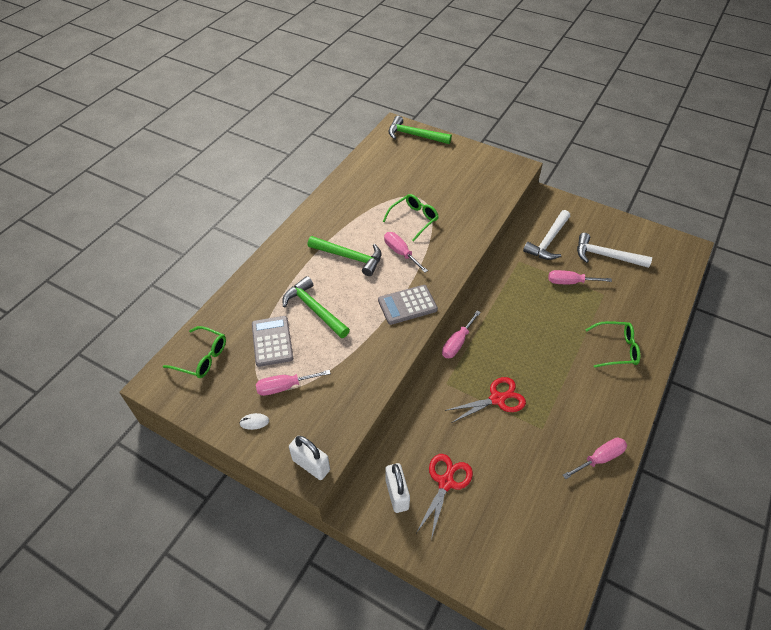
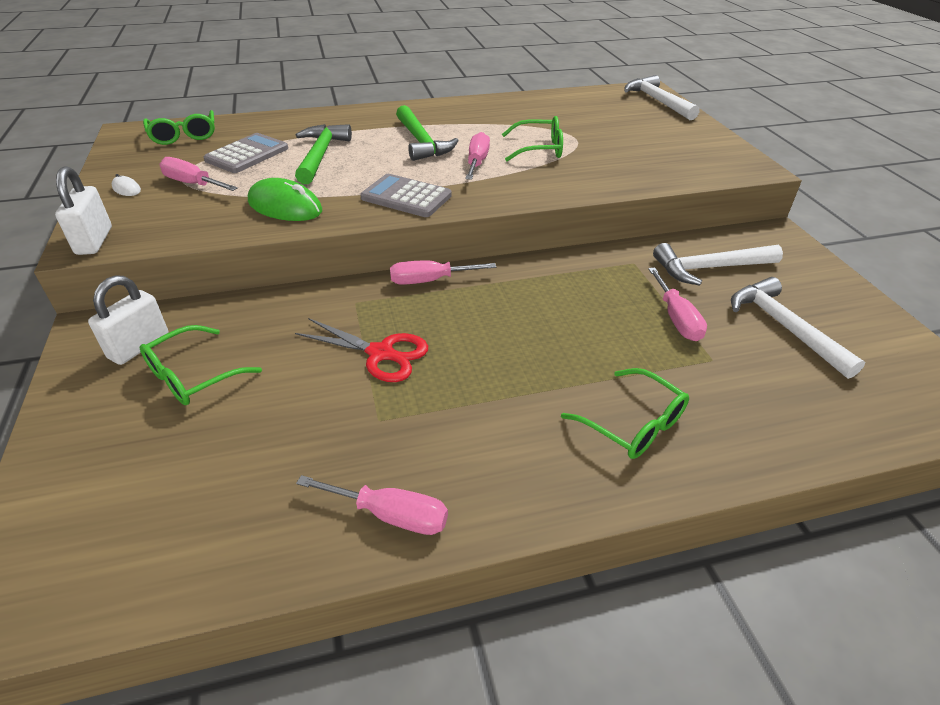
camera: 45 degrees right, 10 degrees down
(363, 360) = (285, 206): none -> green mouse
(414, 135) = (657, 101): green hammer -> white hammer
(446, 482) = (192, 376): red scissors -> green glasses
(570, 282) = (676, 319): pink screwdriver -> pink screwdriver turned 150 degrees counterclockwise

